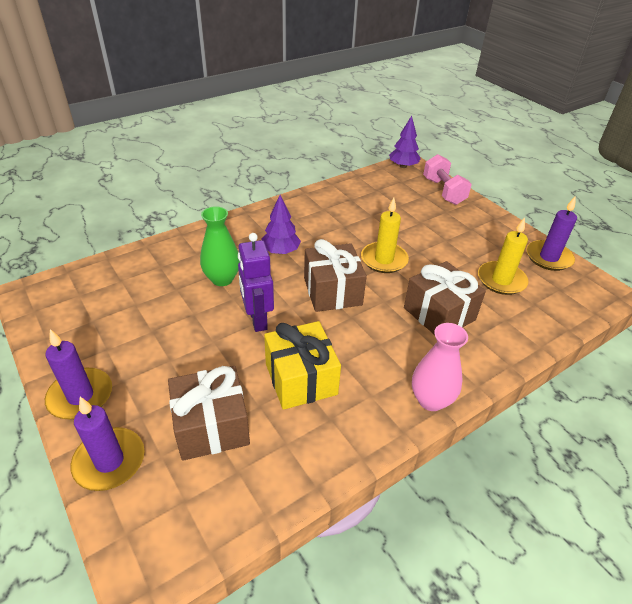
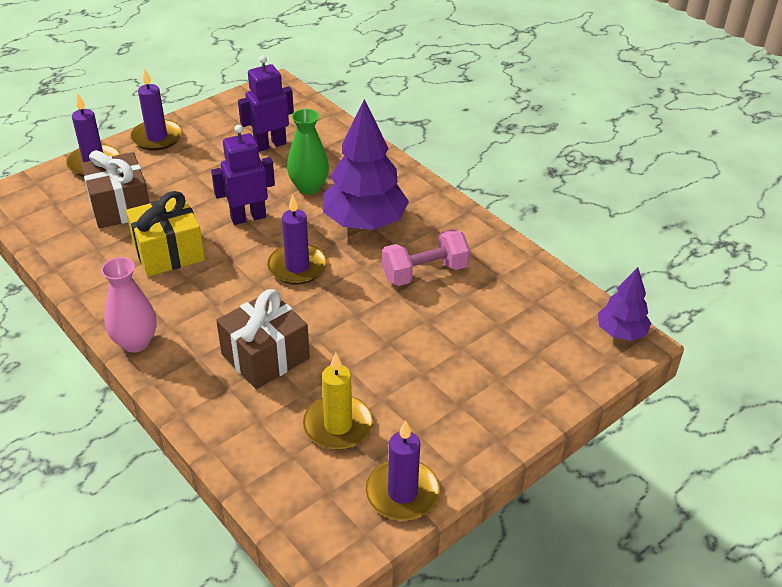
camera: 85 degrees right, 0 degrees up
(141, 301) = (270, 145): none -> purple robot
(280, 251) = (364, 223): purple tree -> purple tree, size x1.82
(332, 291) = (297, 267): brown gift -> purple candle
(384, 260) = (364, 309): yellow candle -> none
(443, 191) = (559, 378): pink dumbbell -> pink dumbbell (424, 272)

